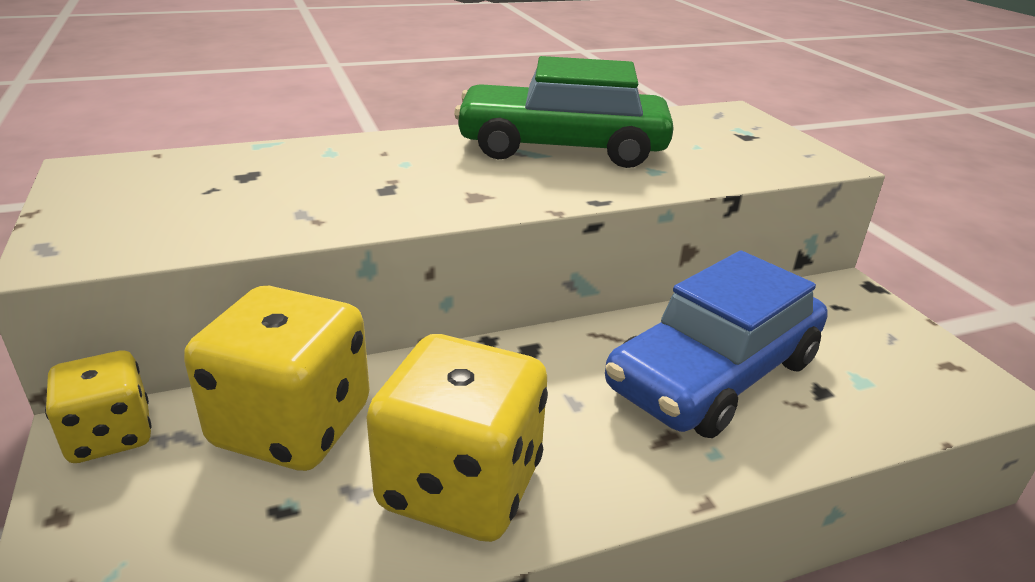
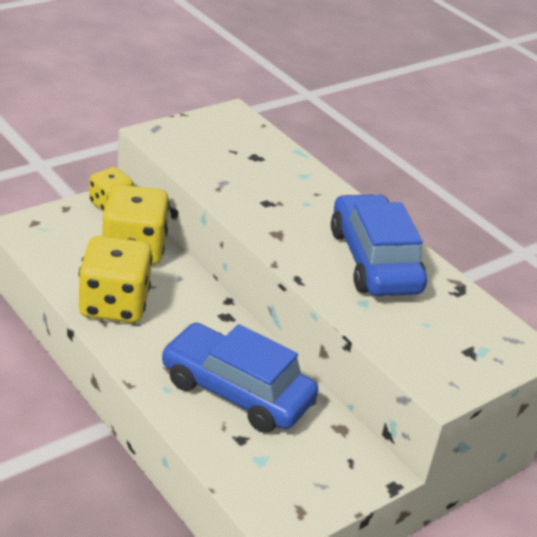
camera: 70 degrees right, 5 degrees up
(562, 147) = (374, 260): green car -> blue car

